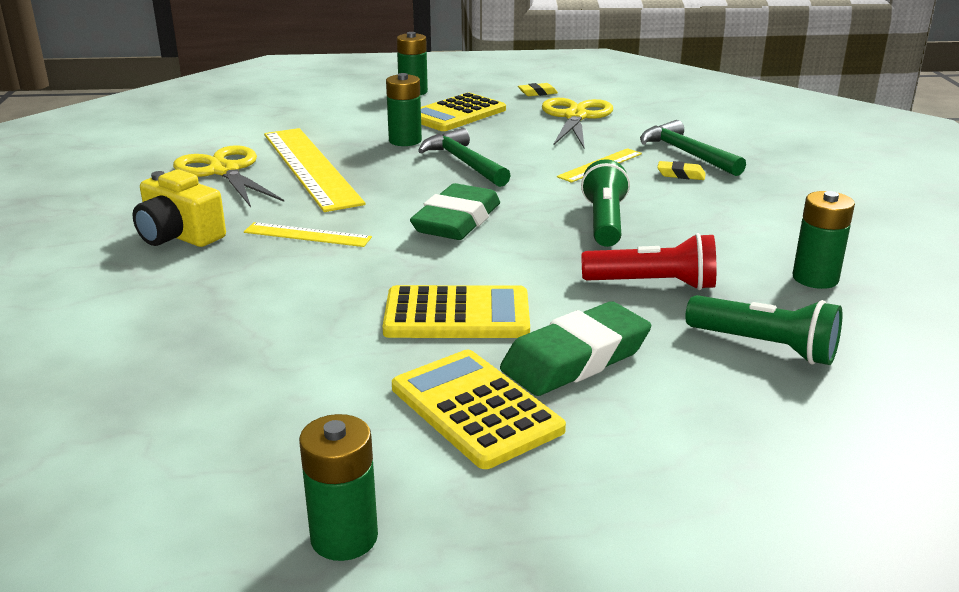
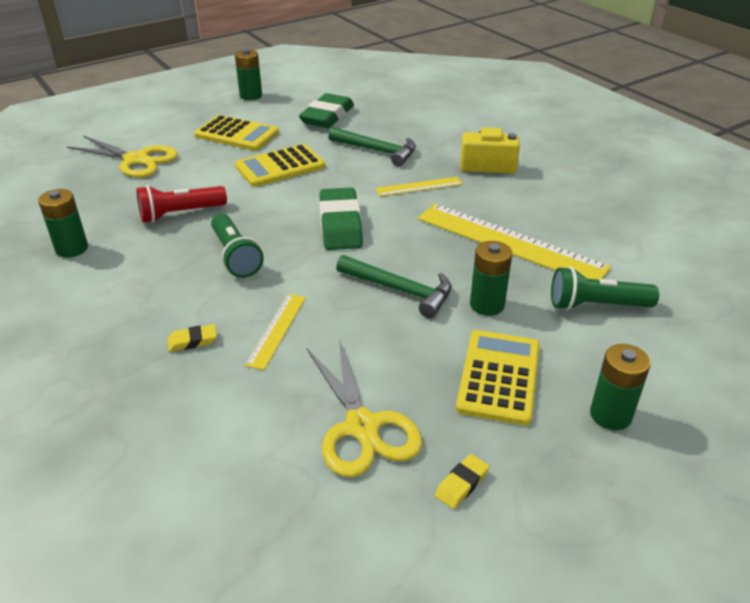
camera: 150 degrees right, 10 degrees up
(224, 171) = (560, 218): yellow scissors -> yellow scissors (136, 160)
(575, 359) = (205, 162): green eraser -> green eraser (327, 116)
(686, 153) = (197, 385): green hammer -> green hammer (377, 151)
(765, 347) = (107, 193): green flashlight -> green flashlight (596, 305)

